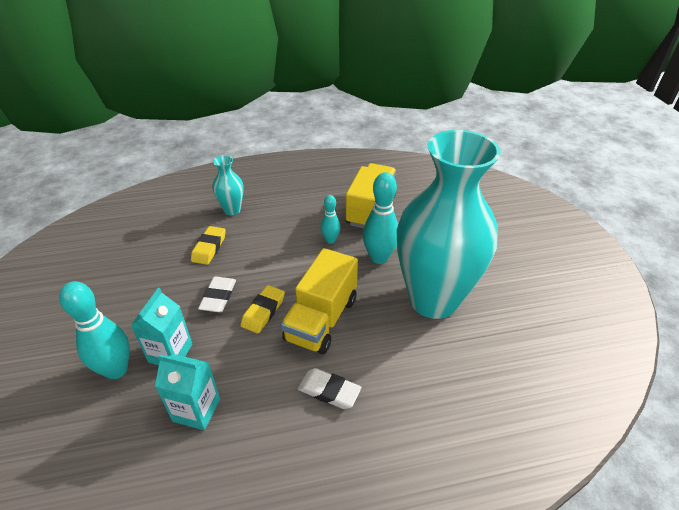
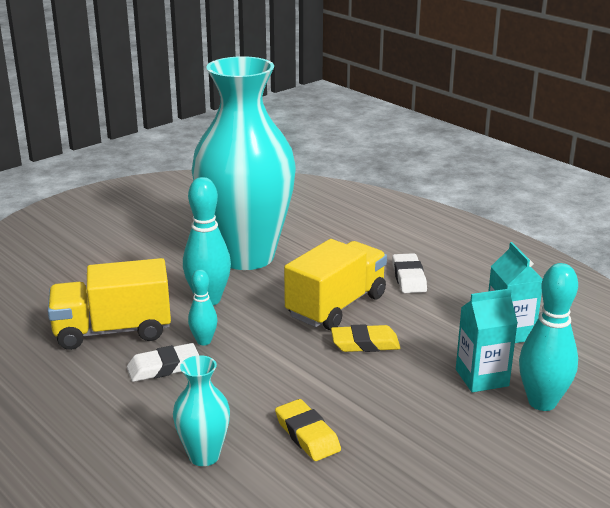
camera: 120 degrees left, 15 degrees down
(209, 248) = (307, 435): yellow eraser -> yellow eraser turned 75 degrees clockwise
(218, 297) = (379, 383): white eraser -> white eraser (163, 367)
(321, 319) = (336, 306): yellow truck -> yellow truck turned 45 degrees counterclockwise

